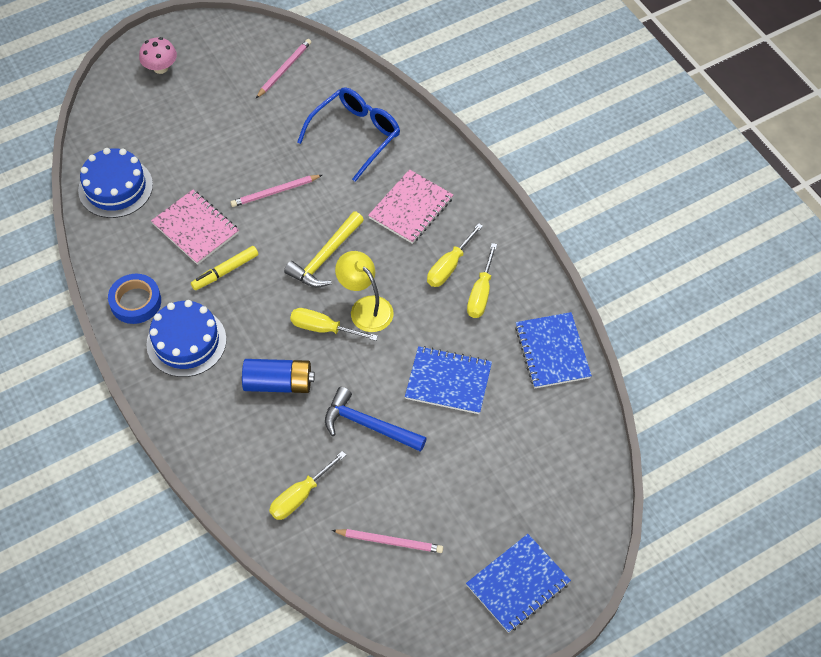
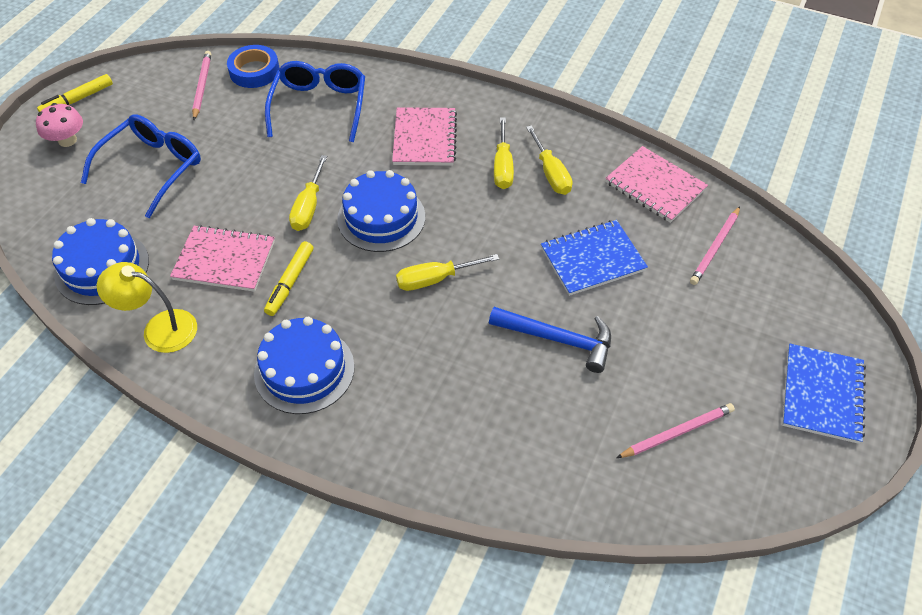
camera: 35 degrees left, 5 degrees down
(135, 302) = (214, 363): blue tape -> blue tape (254, 71)
(190, 35) = (77, 100): none -> yellow marker
(199, 125) = (152, 169): none -> blue glasses
(275, 192) = (281, 188): pink pencil -> pink pencil (715, 247)
(278, 383) = (435, 353): blue battery -> none
(300, 495) = (553, 445): yellow screwdriver -> yellow screwdriver (309, 206)
(325, 257) = (381, 218): yellow hammer -> blue cake
(365, 307) = (459, 239): yellow lamp -> yellow lamp (159, 328)
(369, 425) = (557, 339): blue hammer -> blue hammer turned 150 degrees counterclockwise
(552, 352) = (655, 186): blue notebook -> pink notebook

